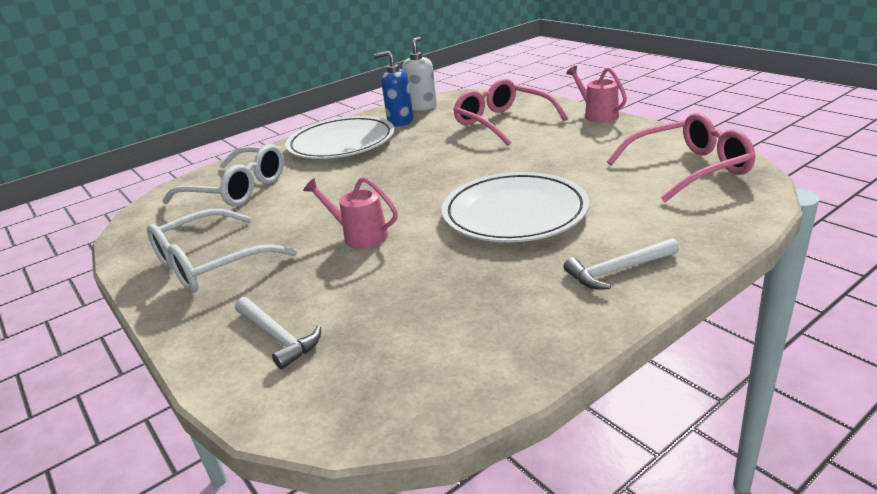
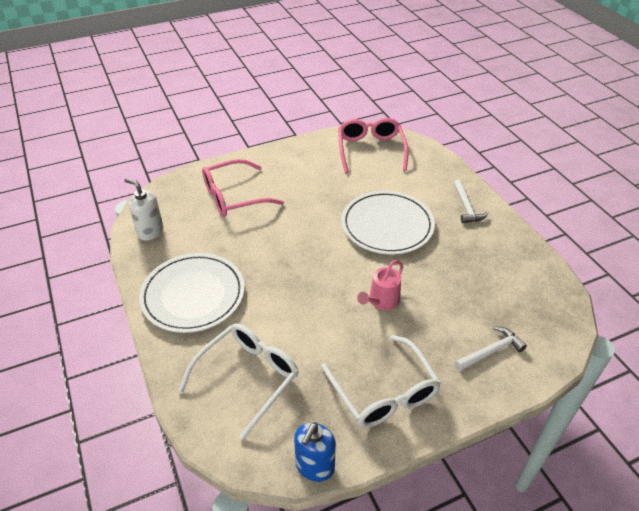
camera: 80 degrees left, 15 degrees up
(400, 121) = (174, 251): blue soap dispenser -> blue soap dispenser (314, 466)
(597, 115) = (261, 154): pink watering can -> none

